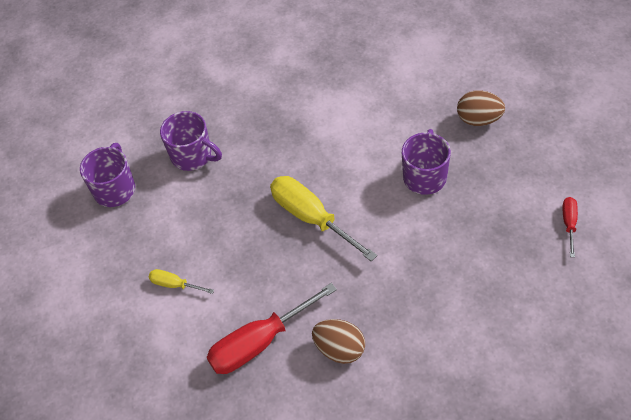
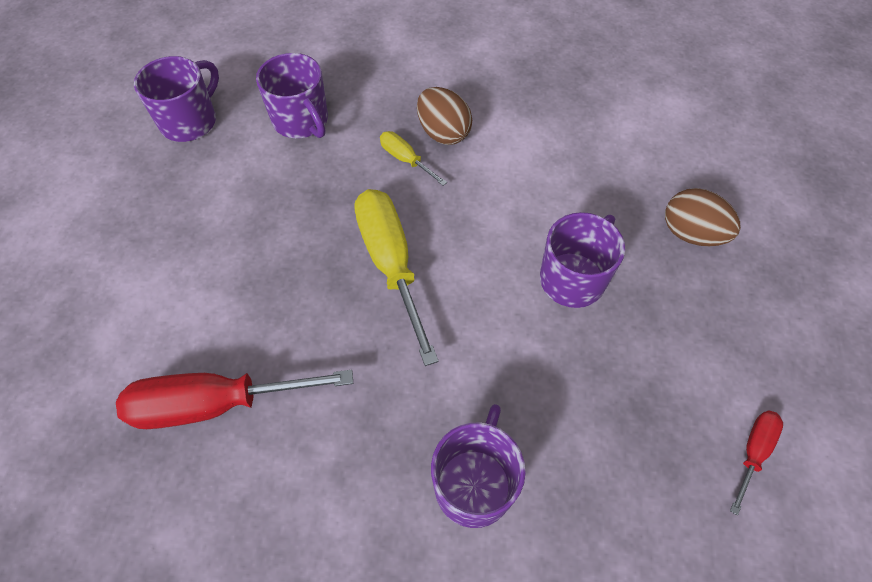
camera: 20 degrees right, 5 degrees up
(175, 285) = (171, 270): yellow screwdriver -> yellow screwdriver (406, 159)
(340, 349) = (310, 473): brown egg -> brown egg (443, 133)
(433, 310) = (474, 484): none -> purple mug

